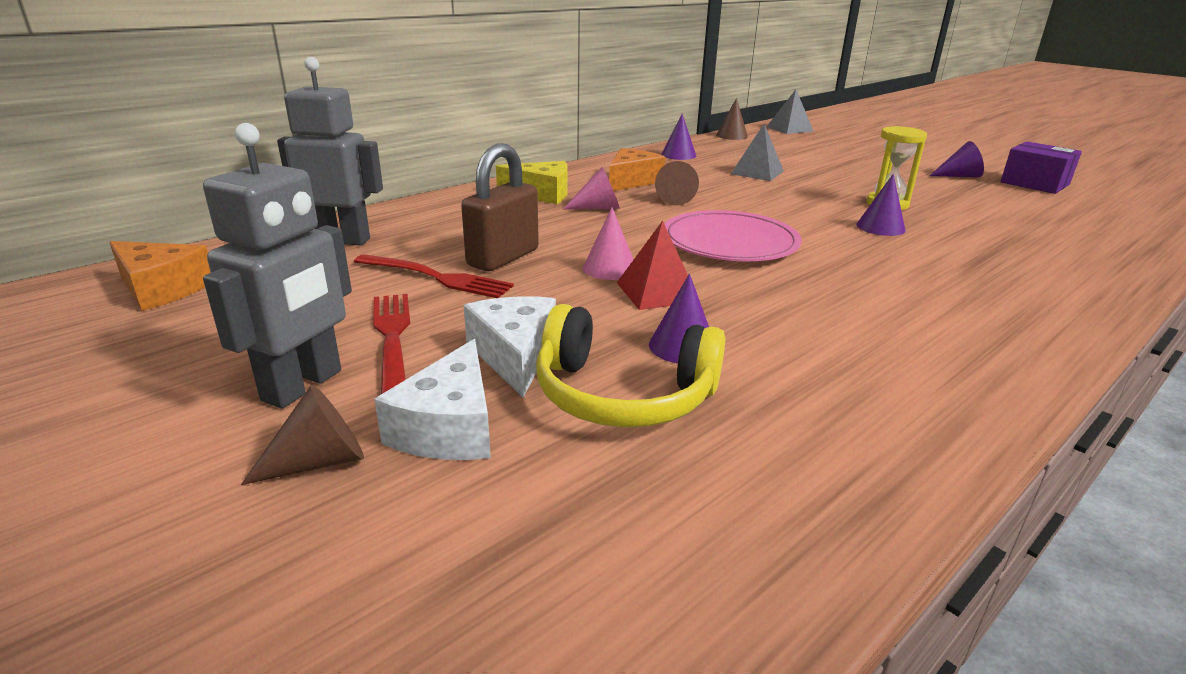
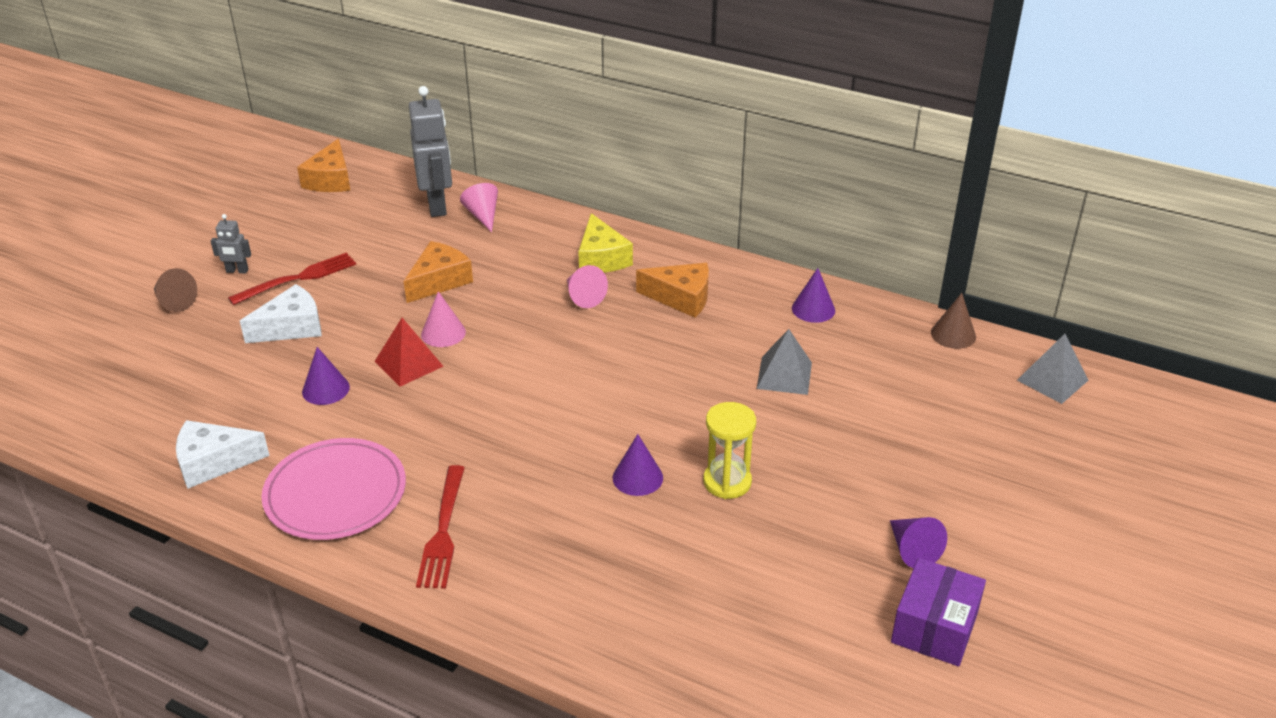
camera: 70 degrees right, 10 degrees up
(303, 386) = (237, 271): grey robot -> grey robot, size x0.47
(398, 224) = (483, 215): none -> pink cone
(437, 277) = (391, 265): red fork -> red fork (443, 532)
(449, 427) = (210, 328): white cheese -> white cheese (213, 462)
(503, 258) = (439, 281): brown padlock -> orange cheese
(623, 394) = (258, 377): yellow headphones -> none
(675, 199) = (641, 334): brown cone -> none
(729, 242) = (535, 384): pink plate -> pink plate (335, 493)

